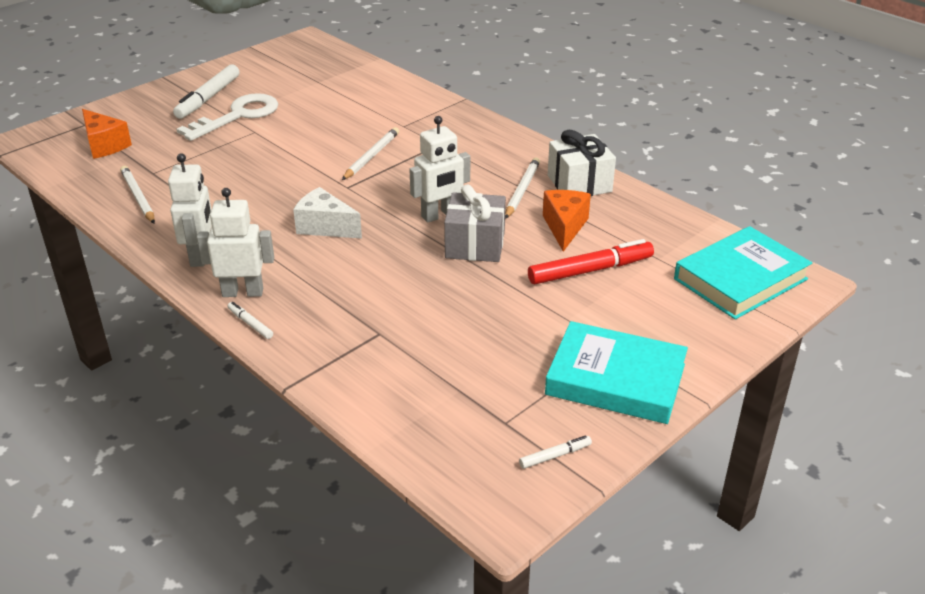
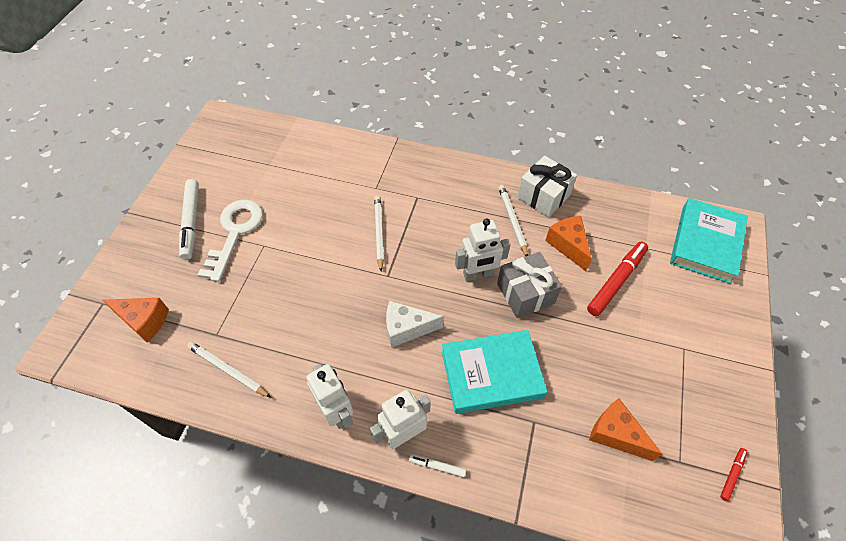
camera: 30 degrees left, 20 degrees up
(440, 215) = (478, 274): white robot -> white robot turned 45 degrees clockwise
(456, 375) = (615, 434): none -> orange cheese
(555, 456) = (732, 475): white marker -> red marker
(615, 379) = (710, 380): turquoise book -> turquoise book (491, 374)

